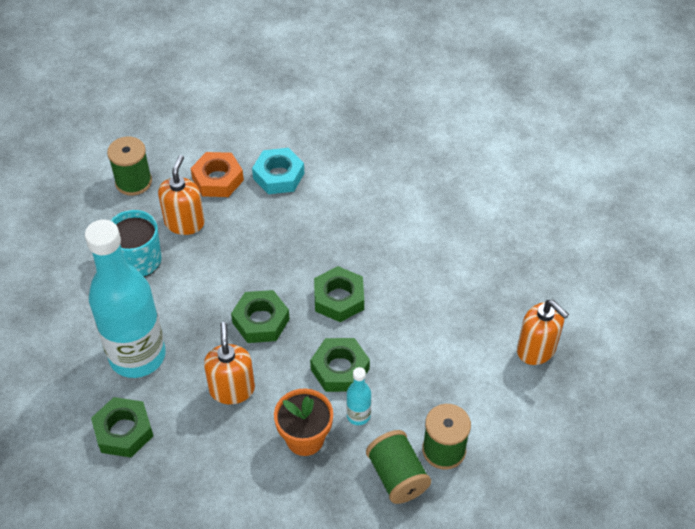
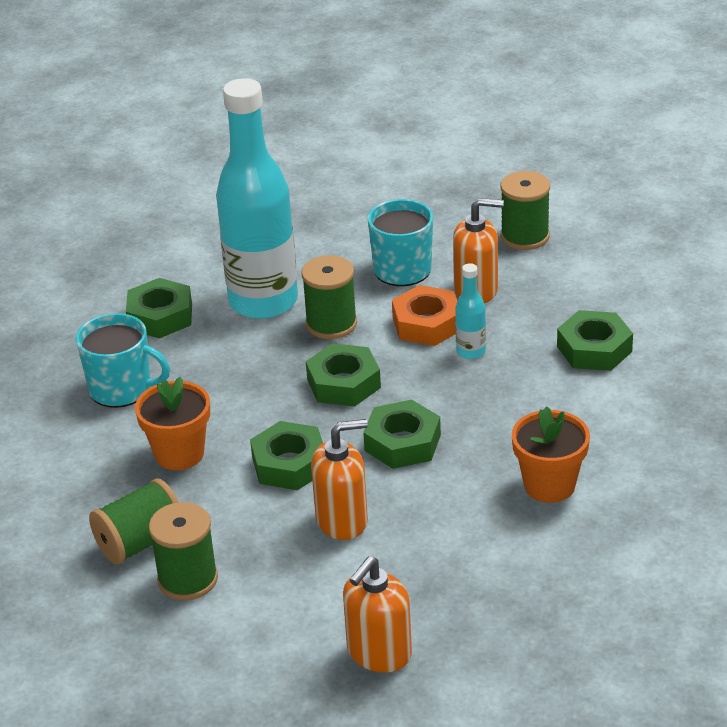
camera: 80 degrees right, 15 degrees down
(186, 316) = (331, 324): none -> green spool
(210, 470) = (122, 389): none -> turquoise mug
(217, 179) = (561, 300): orange nut -> orange nut (427, 324)
(232, 389) = (236, 382): orange soap dispenser -> orange soap dispenser (342, 520)
(278, 176) = (594, 349): turquoise nut -> green nut
(358, 415) = (223, 493): turquoise bottle -> turquoise bottle (471, 351)
(406, 230) = (549, 485): none -> orange flower pot

